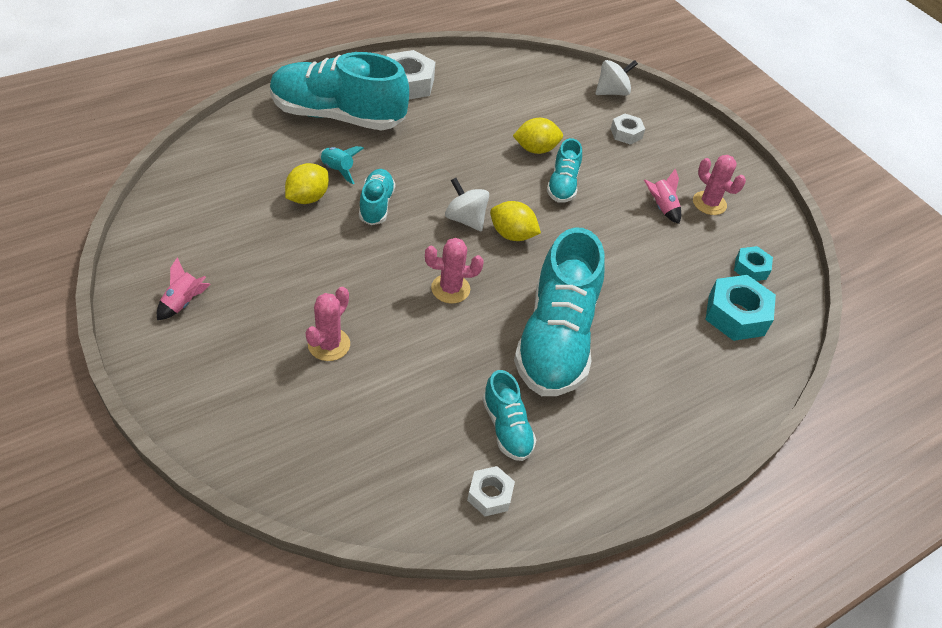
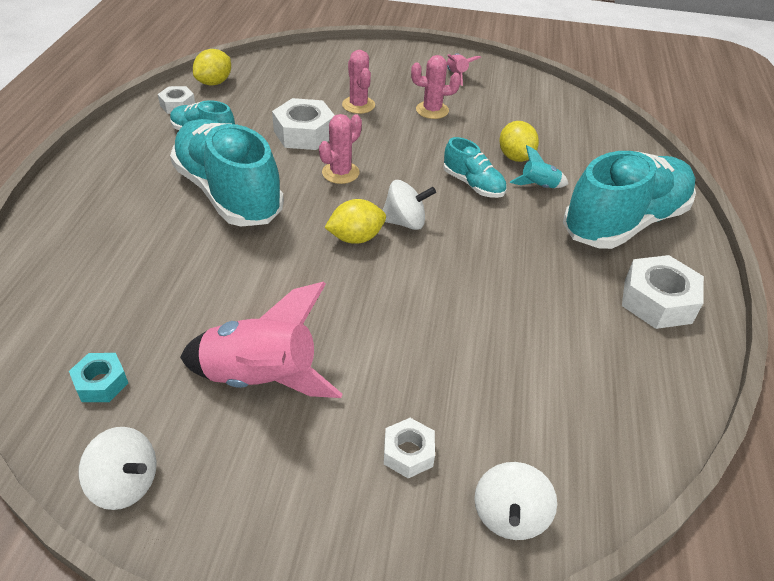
camera: 135 degrees right, 5 degrees down
(422, 351) = (304, 133): none -> white nut
(535, 149) = (456, 335): yellow lemon -> yellow lemon (214, 82)
(562, 185) = (381, 317): turquoise shoe -> none
(661, 207) = (262, 378): pink rocket -> pink rocket, size x2.11
(709, 203) = (213, 434): pink cactus -> pink cactus (432, 110)
(736, 315) = (86, 317): turquoise nut -> none
(767, 215) = (125, 484): none -> white spinning top

